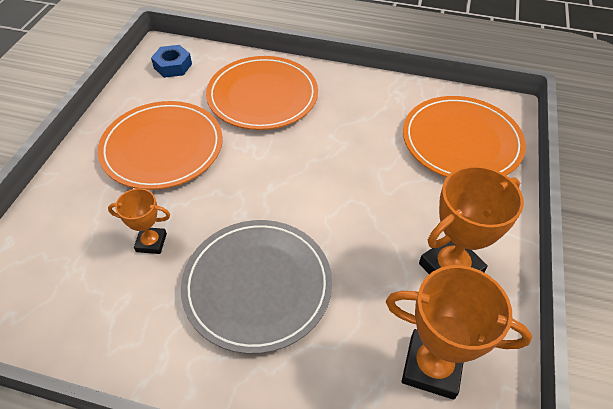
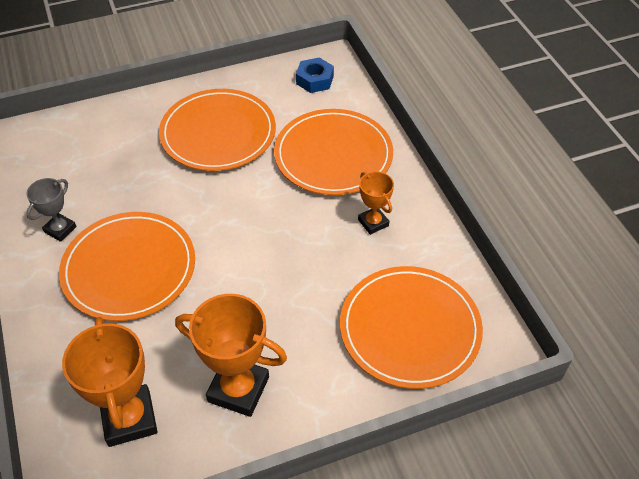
camera: 55 degrees right, 0 degrees up
(151, 242) = (124, 186): orange trophy -> orange trophy (373, 222)
(153, 322) = (60, 229): none -> grey trophy
(257, 286) = (129, 268): grey plate -> orange plate

